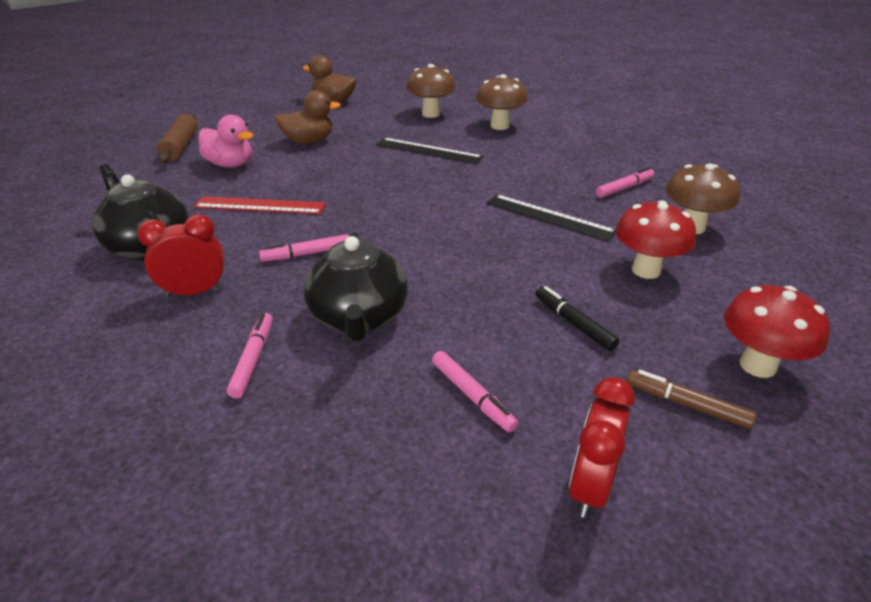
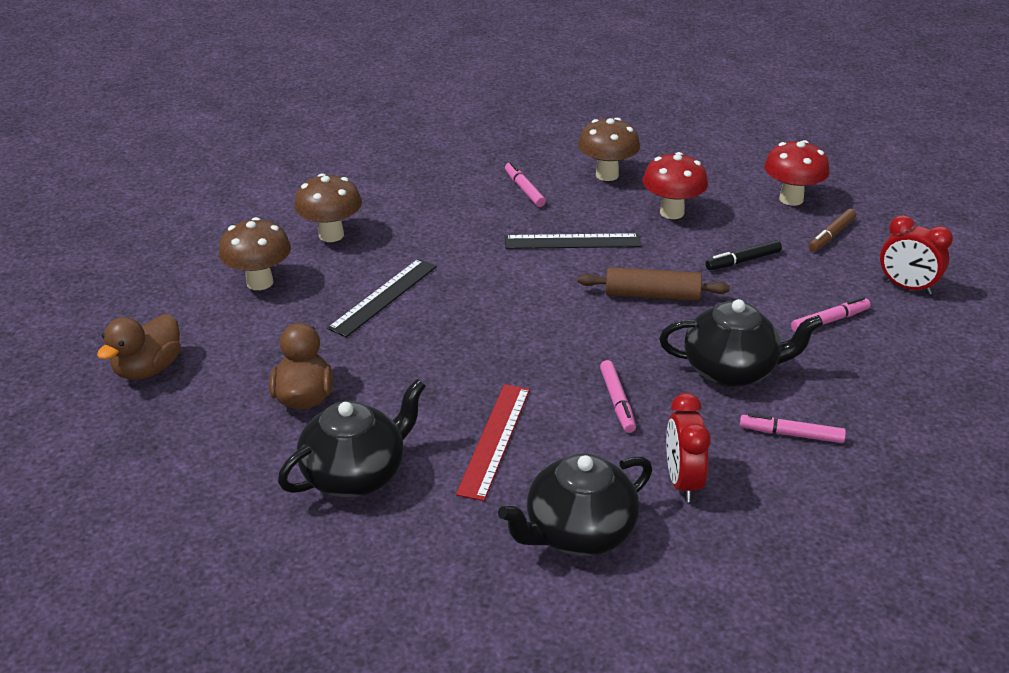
camera: 80 degrees left, 0 degrees up
(181, 146) = (260, 537): brown rolling pin -> brown rolling pin (652, 295)
(230, 164) = (355, 474): pink duck -> black teapot
(549, 217) = (572, 241): black ruler -> black ruler turned 45 degrees clockwise

